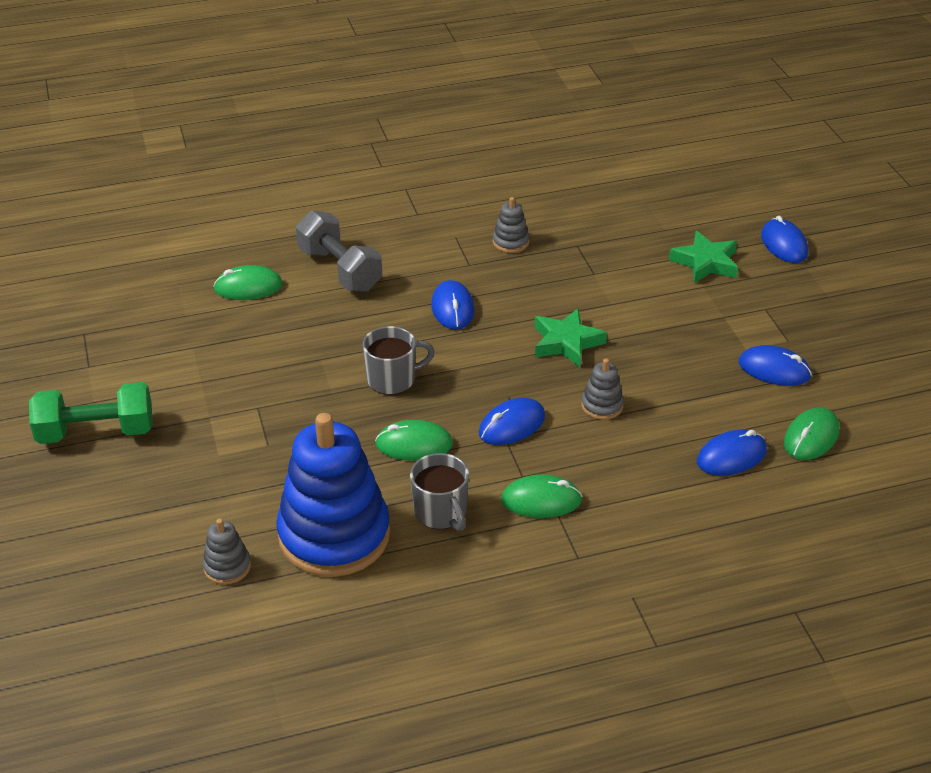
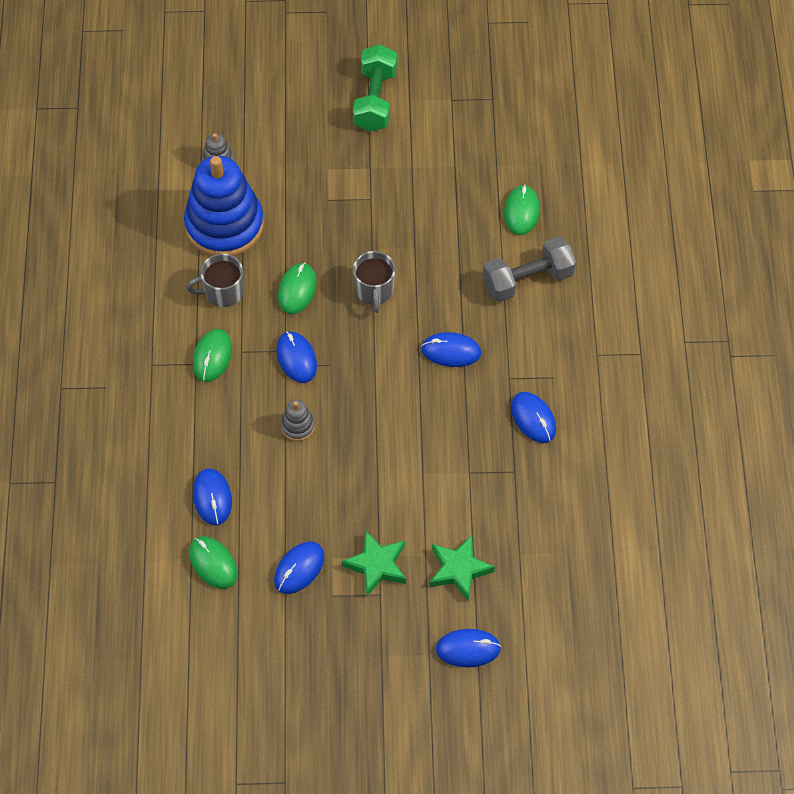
camera: 105 degrees right, 20 degrees up
(510, 242) = (533, 418): grey stacking toy -> blue mouse
(566, 342) = (381, 423): green star -> green star (377, 565)

